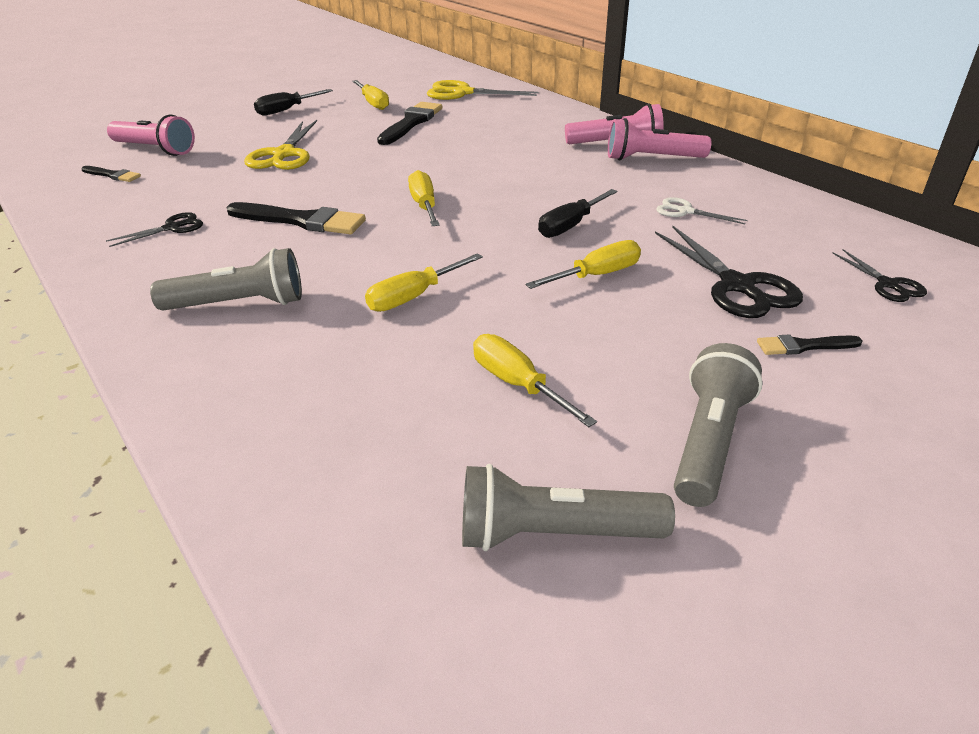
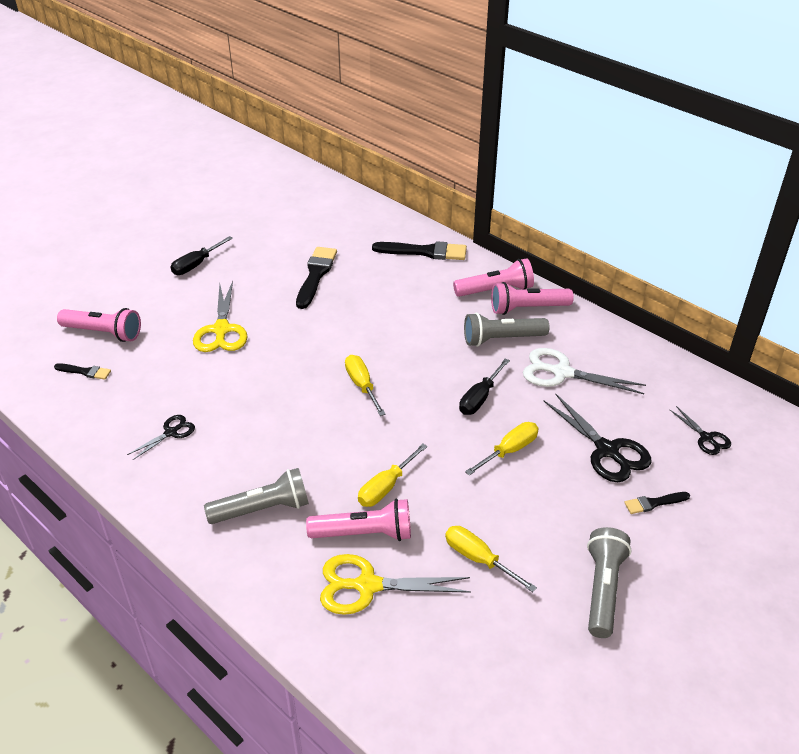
camera: 10 degrees left, 5 degrees up
(301, 221) = (271, 413): black brush -> black brush (424, 252)
(362, 341) = (364, 533): none -> pink flashlight
(373, 103) = (271, 248): yellow screwdriver -> none
(463, 93) = (347, 225): yellow scissors -> yellow scissors (367, 586)
(553, 533) = (525, 666): grey flashlight -> grey flashlight (501, 339)
(685, 211) = (562, 373): white scissors -> white scissors, size x1.80

